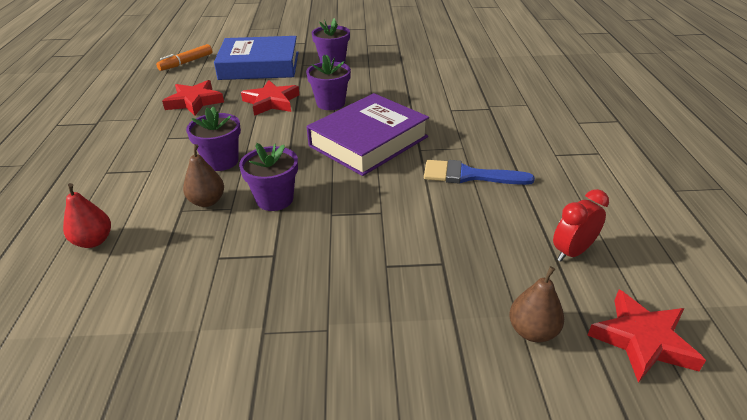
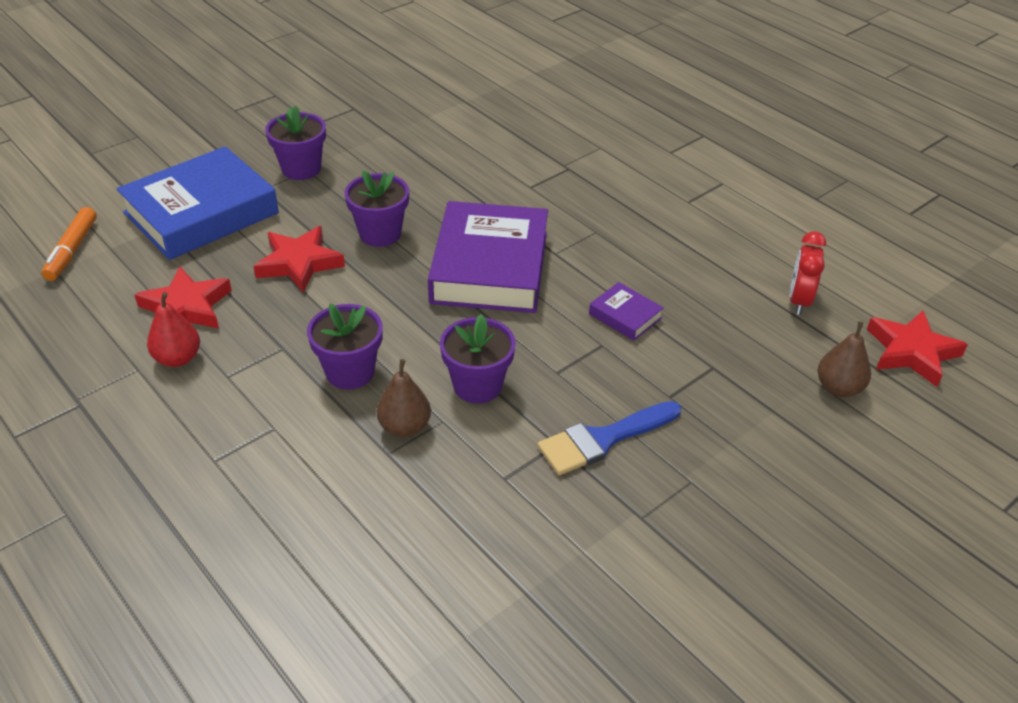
camera: 40 degrees left, 5 degrees up
(94, 241) = (338, 541): red pear -> red pear (178, 358)
(419, 202) = (625, 316): none -> purple book
(468, 175) = (636, 262): blue brush -> blue brush (602, 439)

